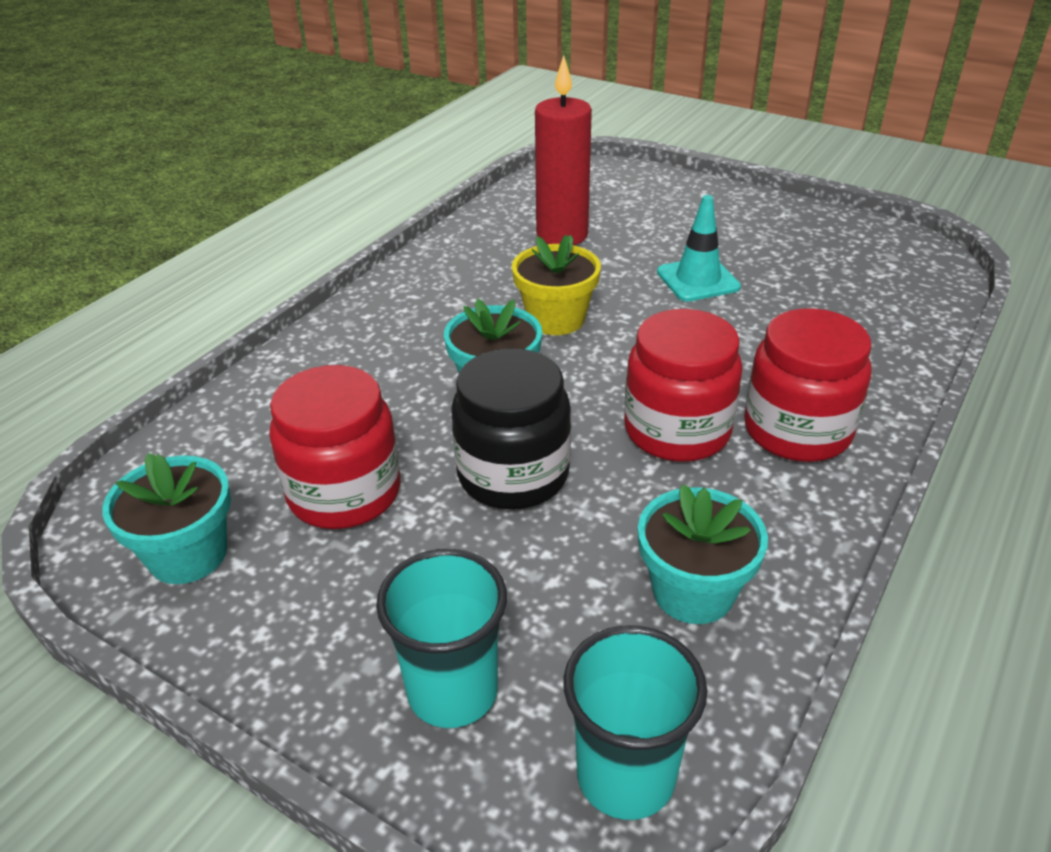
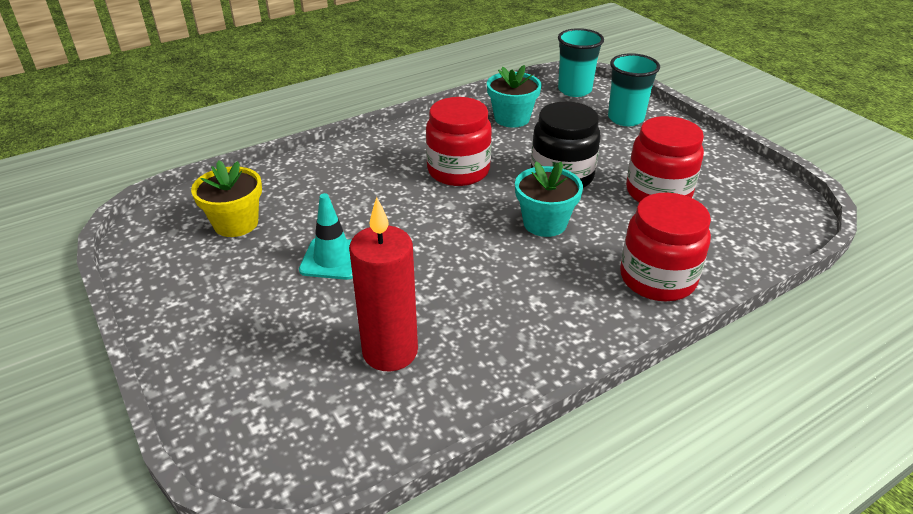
camera: 155 degrees left, 0 degrees up
(188, 555) = (745, 188): turquoise flower pot -> none
(556, 319) = (469, 260): yellow flower pot -> yellow flower pot (236, 223)
(797, 431) = (398, 154): red jar -> red jar (657, 278)

